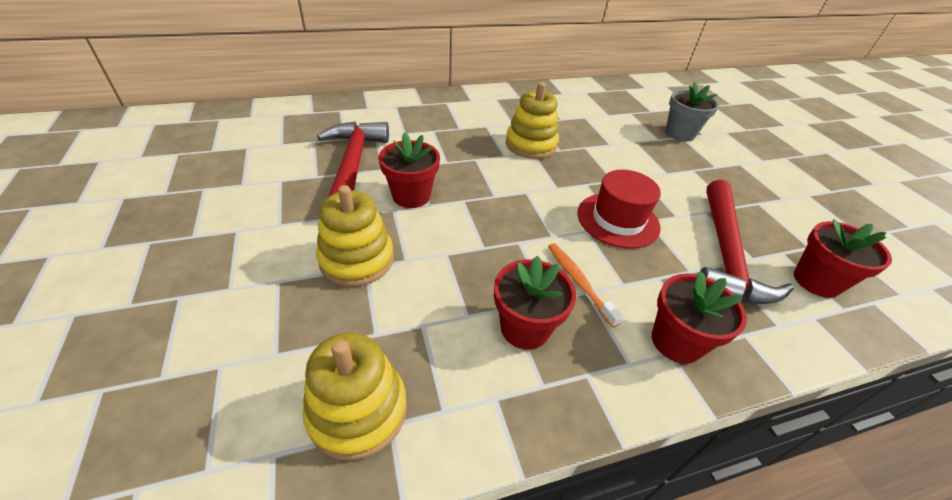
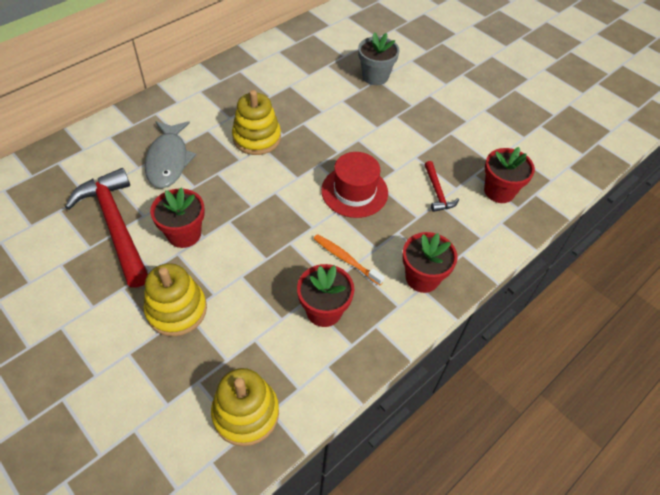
camera: 25 degrees left, 10 degrees up
(435, 136) = (168, 160): none -> grey fish
(725, 254) = (437, 192): red hammer -> red hammer, size x0.47

